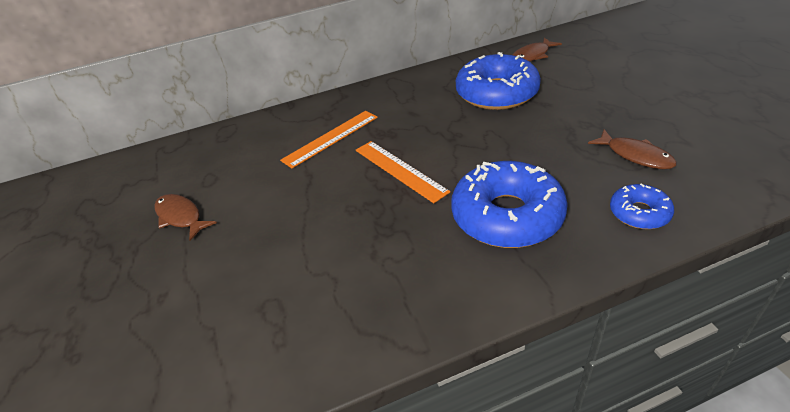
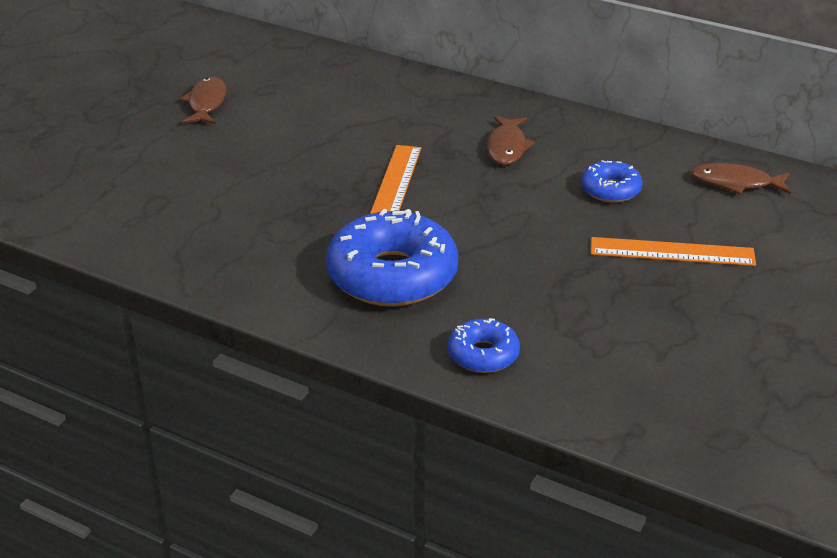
camera: 45 degrees right, 5 degrees down
(331, 138) = (399, 122): orange ruler -> orange ruler (672, 252)
(496, 93) = (610, 190): blue donut -> blue donut, size x0.51
(635, 155) = (589, 325): brown fish -> brown fish (507, 147)

